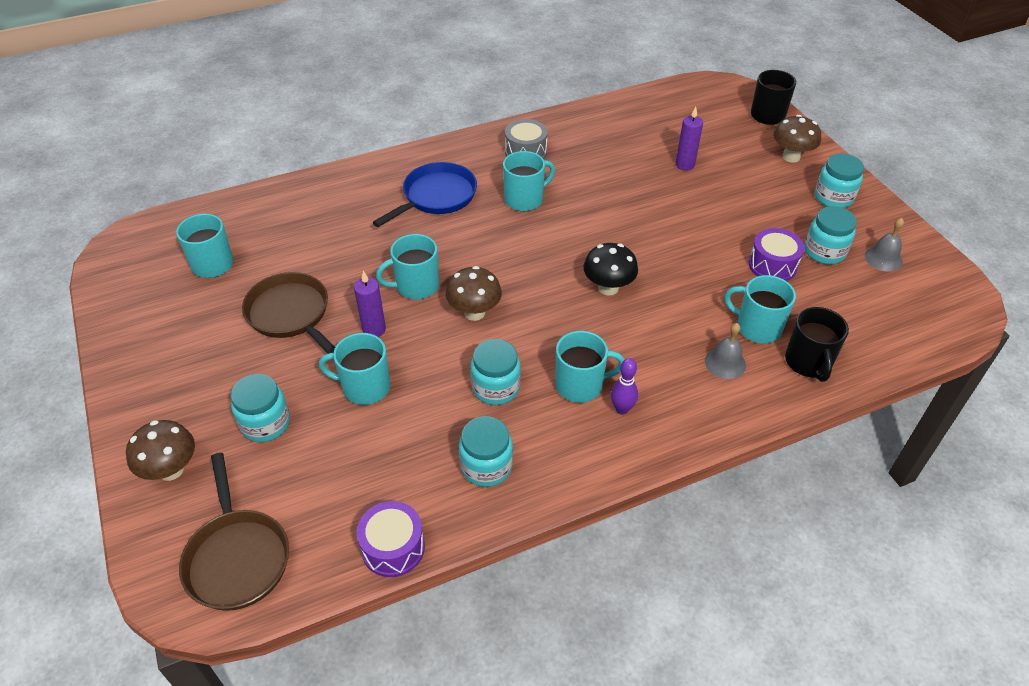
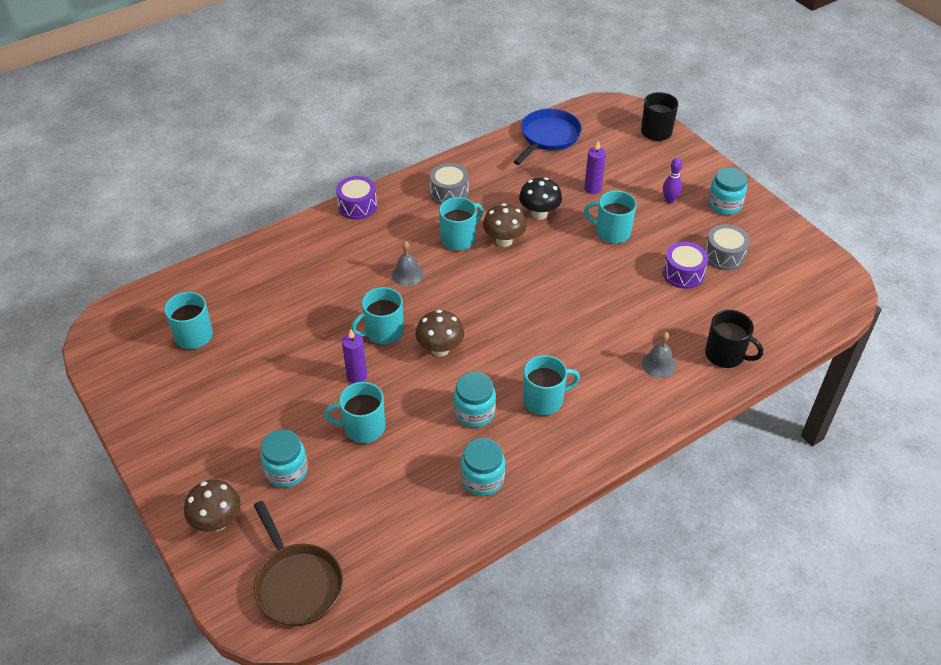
camera: 10 degrees left, 0 degrees up
(291, 315) = (280, 373): brown pan -> none
(393, 548) = (423, 555): purple drum -> purple drum (357, 206)
(436, 197) = (379, 246): blue pan -> blue pan (548, 137)
(608, 288) = (549, 311): black mushroom -> black mushroom (539, 214)
(622, 409) = (582, 415): purple bowling pin -> purple bowling pin (669, 200)
(757, 327) = (679, 330): turquoise mug -> turquoise mug (612, 232)
(791, 157) = (682, 170): brown mushroom -> brown mushroom (504, 241)
(808, 363) = (725, 355): black mug -> black mug turned 45 degrees counterclockwise
(824, 252) = (724, 255): turquoise jar -> grey drum
(883, 258) = (773, 255): grey bell -> grey bell (407, 274)

